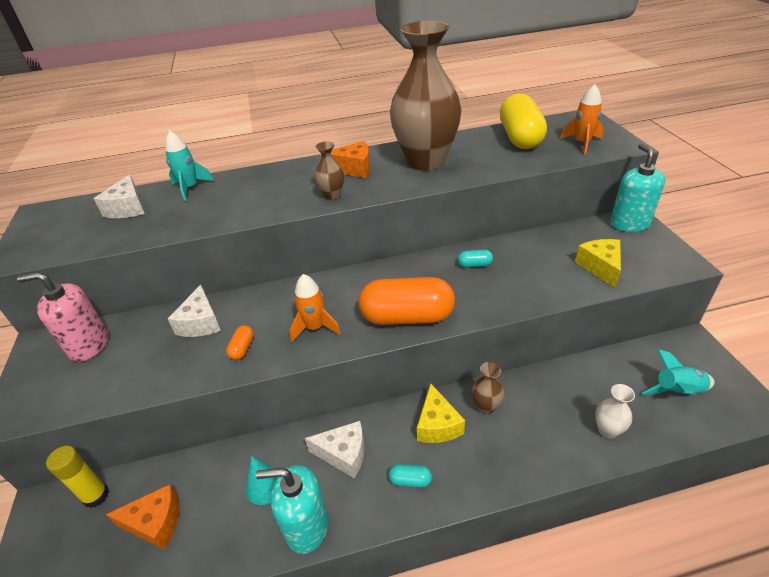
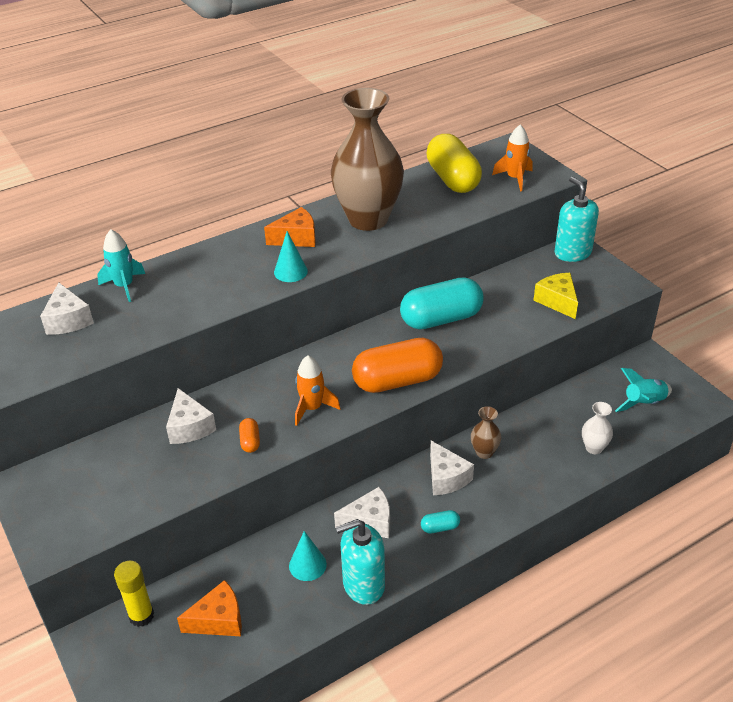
camera: 20 degrees left, 0 degrees up
(89, 345) = (80, 472): pink soap dispenser -> none
(332, 195) = (290, 271): brown vase -> turquoise cone
(437, 425) = (446, 478): yellow cheese -> white cheese
(474, 265) = (441, 319): turquoise capsule -> turquoise capsule, size x2.43

